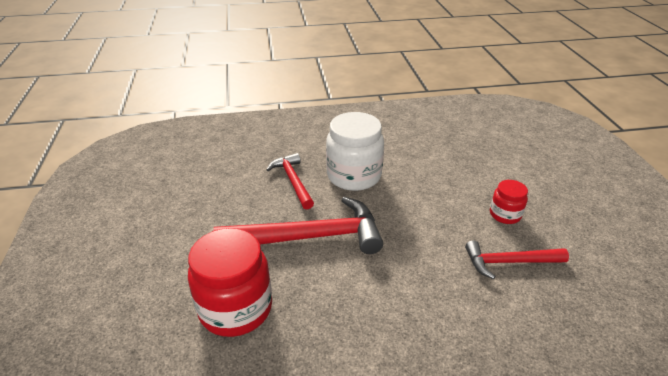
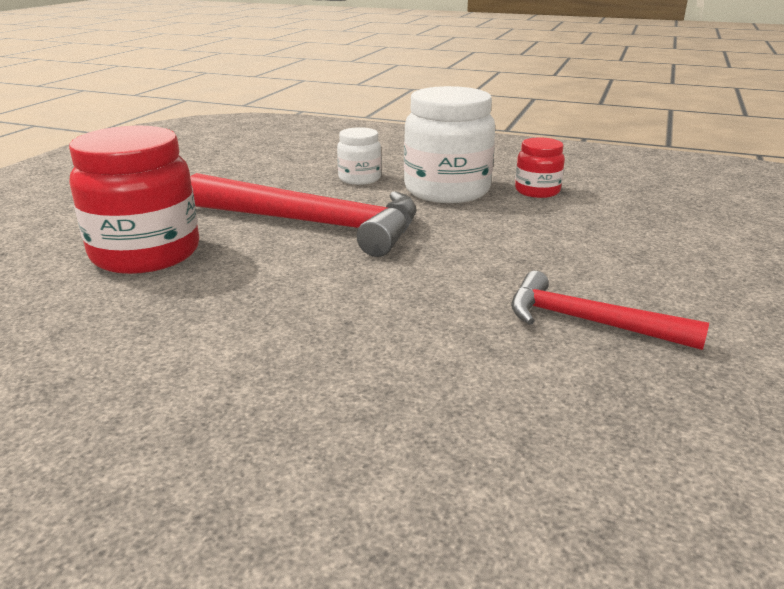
camera: 30 degrees right, 10 degrees down
(293, 181) = (359, 178): red hammer -> white jar
(505, 214) = (647, 275): red jar -> red jar (537, 191)

